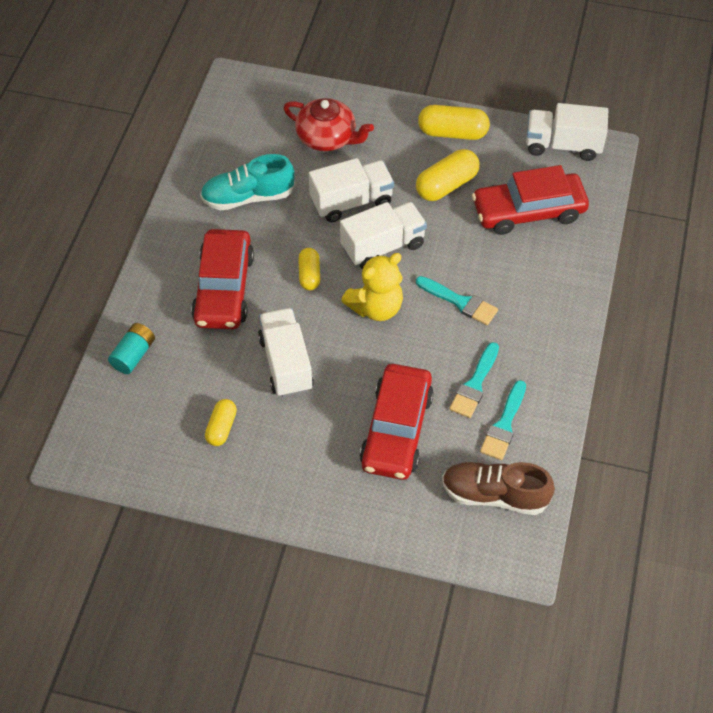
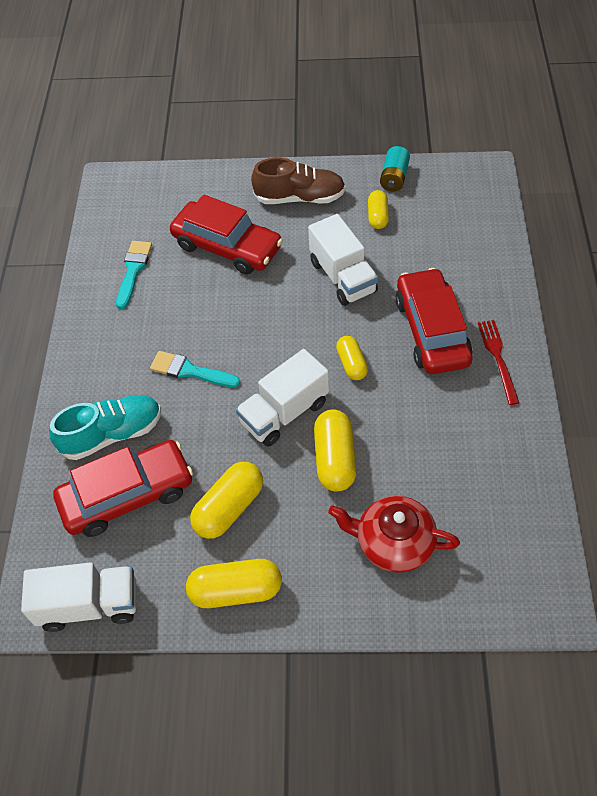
camera: 170 degrees right, 0 degrees up
(133, 355) = (484, 254): turquoise battery -> turquoise battery (394, 177)
(178, 250) = (498, 358): none -> red fork
(248, 197) = (454, 437): turquoise shoe -> turquoise shoe (112, 434)
(351, 202) = (335, 459): white truck -> yellow capsule
(376, 307) = (274, 346): yellow teddy bear -> none
(396, 430) = (227, 246): red car -> red car turned 120 degrees clockwise
(475, 384) = (164, 297): turquoise brush -> none
(494, 495) = (136, 218): brown shoe -> brown shoe (300, 198)

